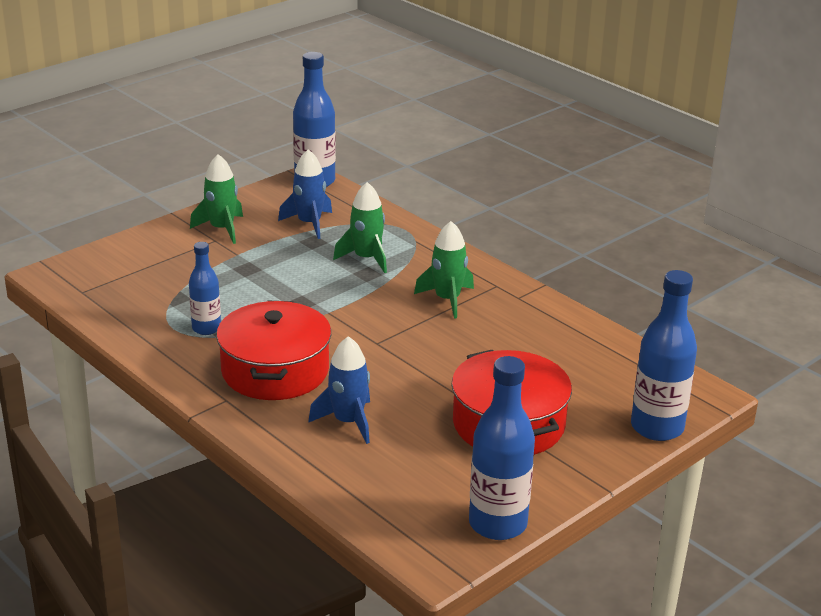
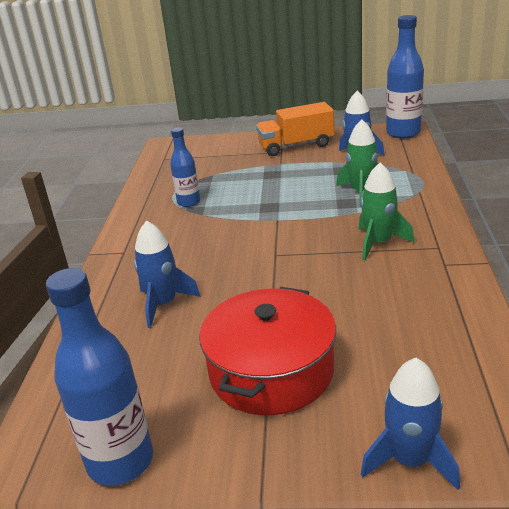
camera: 50 degrees right, 0 degrees up
(222, 229) = (296, 146): green rocket -> orange truck
(275, 371) = (181, 246): red pot -> none
(657, 427) = (410, 460): blue bottle -> blue rocket

